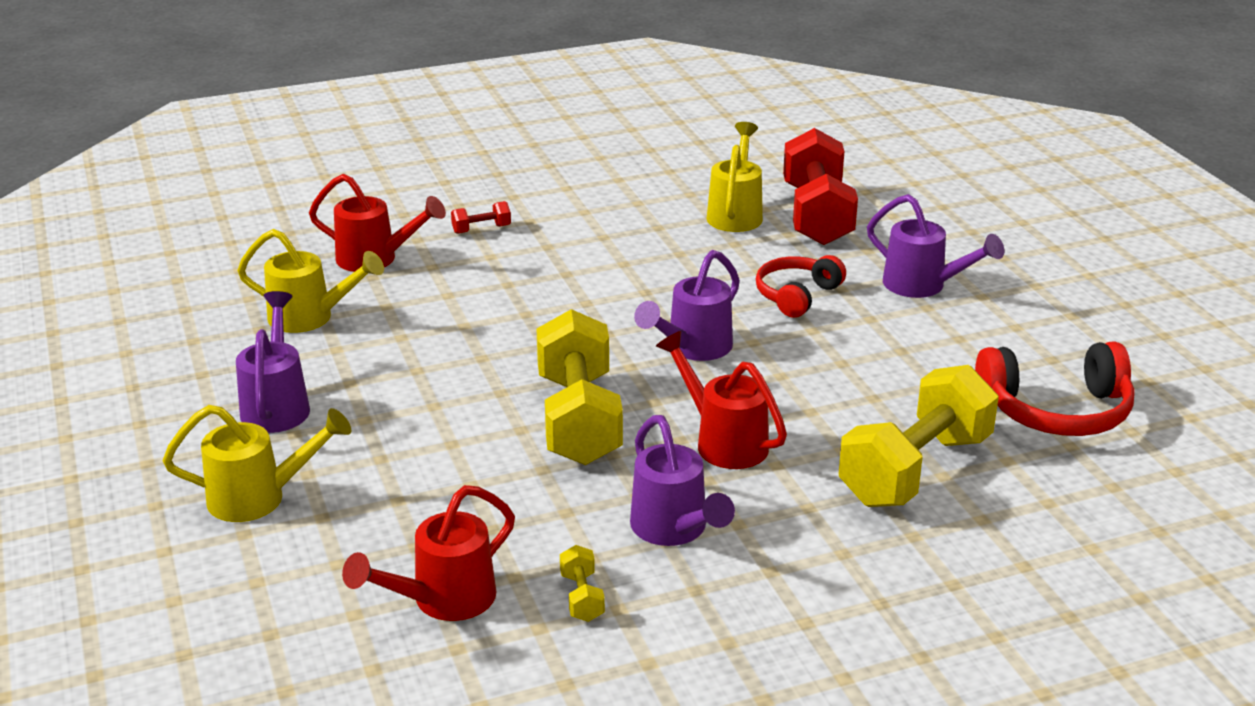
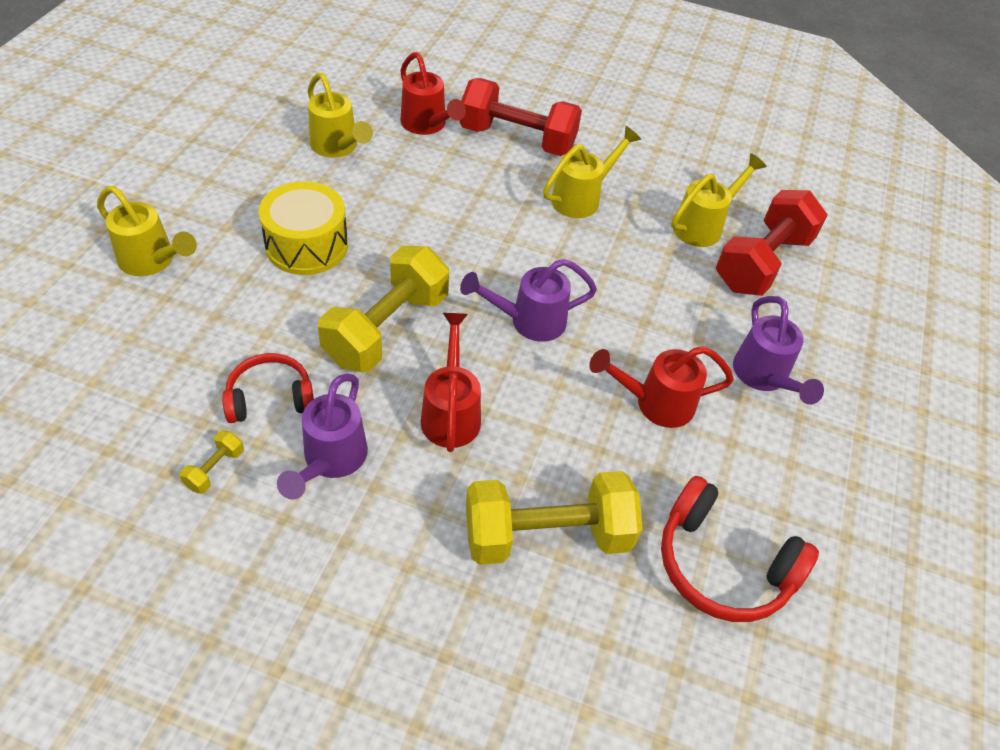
camera: 35 degrees right, 20 degrees up
(277, 404) = (243, 200): purple watering can -> none
(403, 403) = (307, 245): none -> yellow drum
(442, 601) = (143, 409): red watering can -> red watering can (654, 403)
(481, 229) = (517, 139): red dumbbell -> red dumbbell, size x2.50
(606, 243) = (582, 198): none -> yellow watering can
(796, 295) = (657, 324): red headphones -> red headphones (270, 397)

